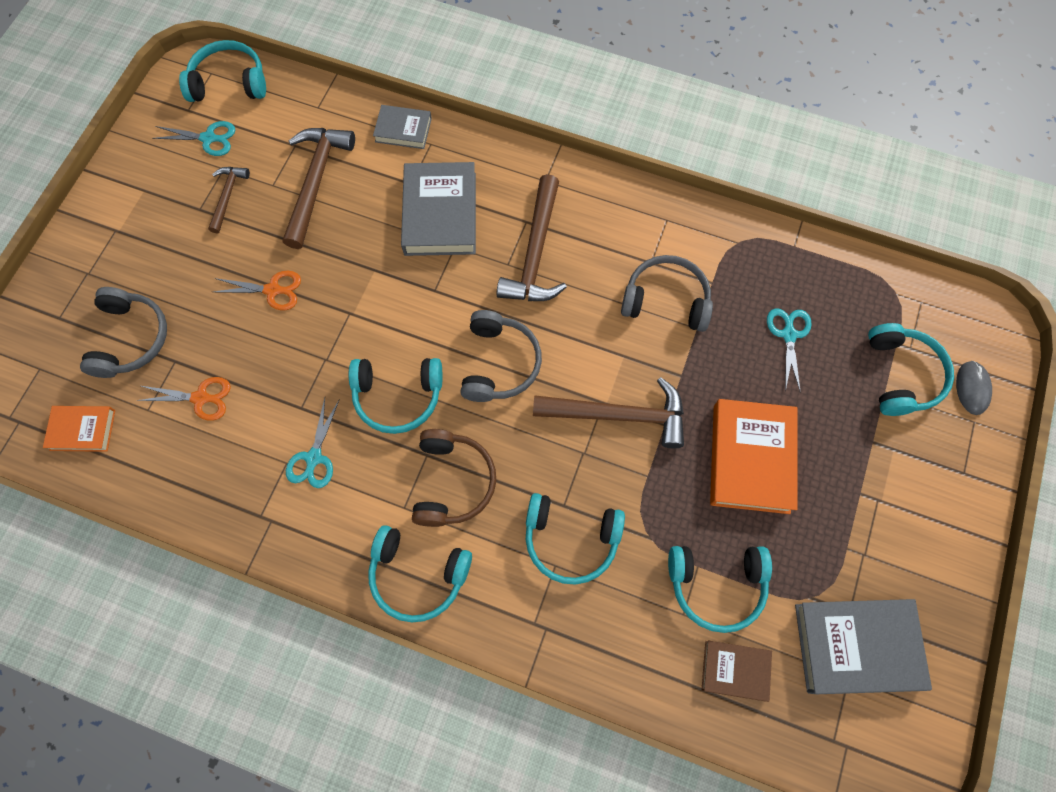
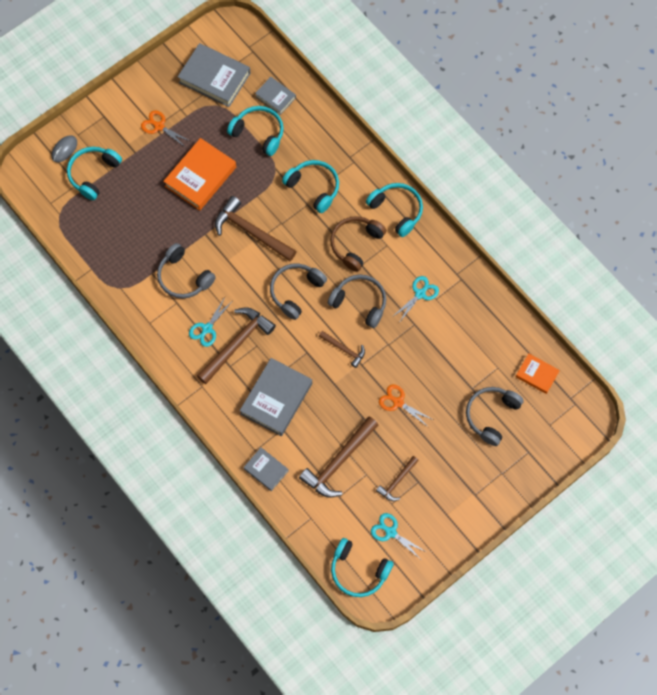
camera: 150 degrees left, 0 degrees up
(201, 398) = (465, 358): orange scissors -> orange scissors (159, 126)
(384, 320) = (344, 349): none -> brown hammer
(398, 397) = (360, 302): turquoise headphones -> grey headphones
(735, 670) = (275, 97): brown book -> grey book
(788, 334) = (133, 224): turquoise scissors -> turquoise scissors (207, 329)

